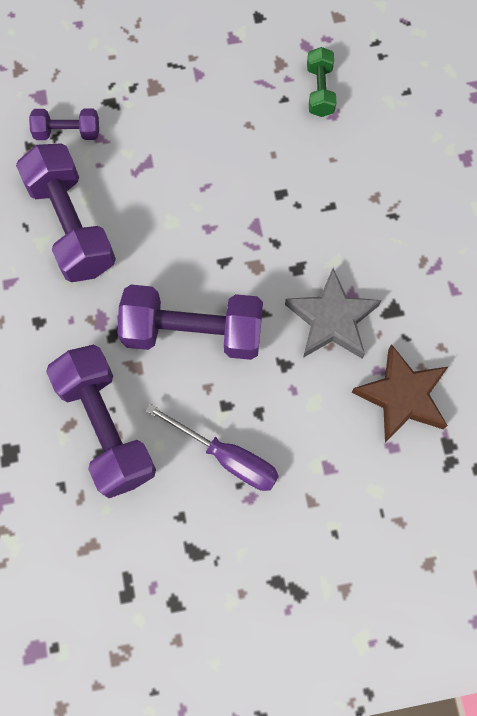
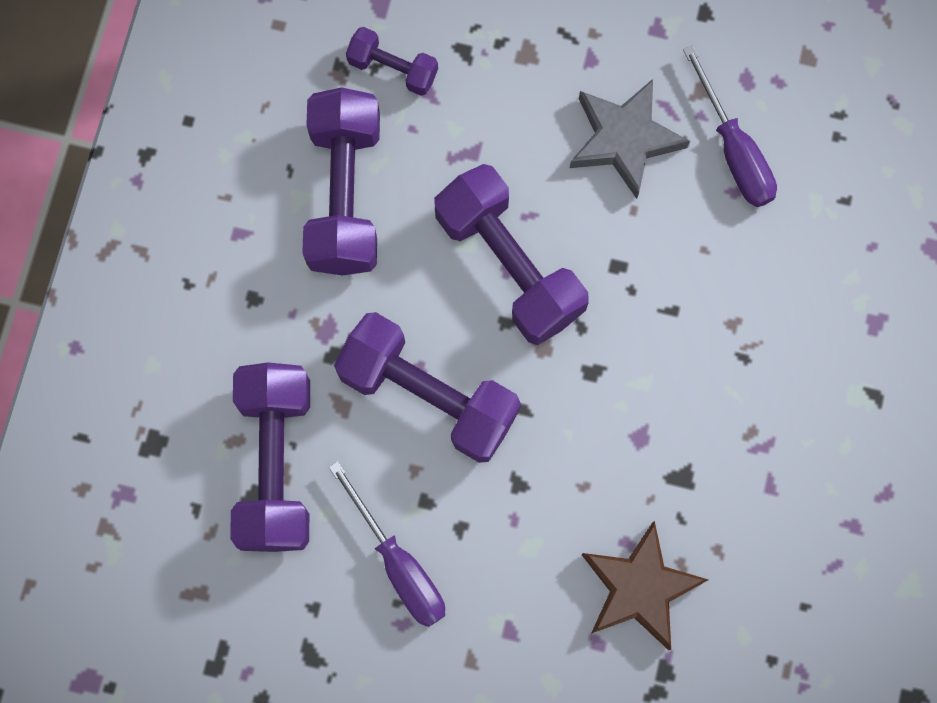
camera: 25 degrees right, 5 degrees up
(207, 223) = (509, 264): none -> purple dumbbell
(320, 91) = (733, 150): green dumbbell -> purple screwdriver
(331, 320) = (601, 455): grey star -> grey star (624, 140)

